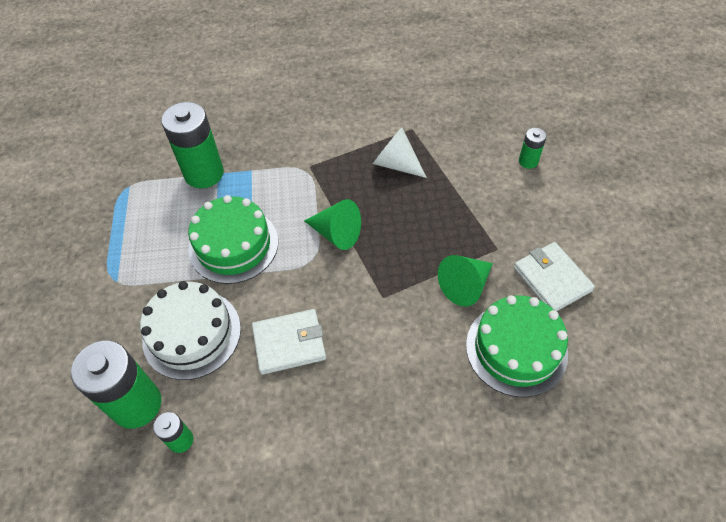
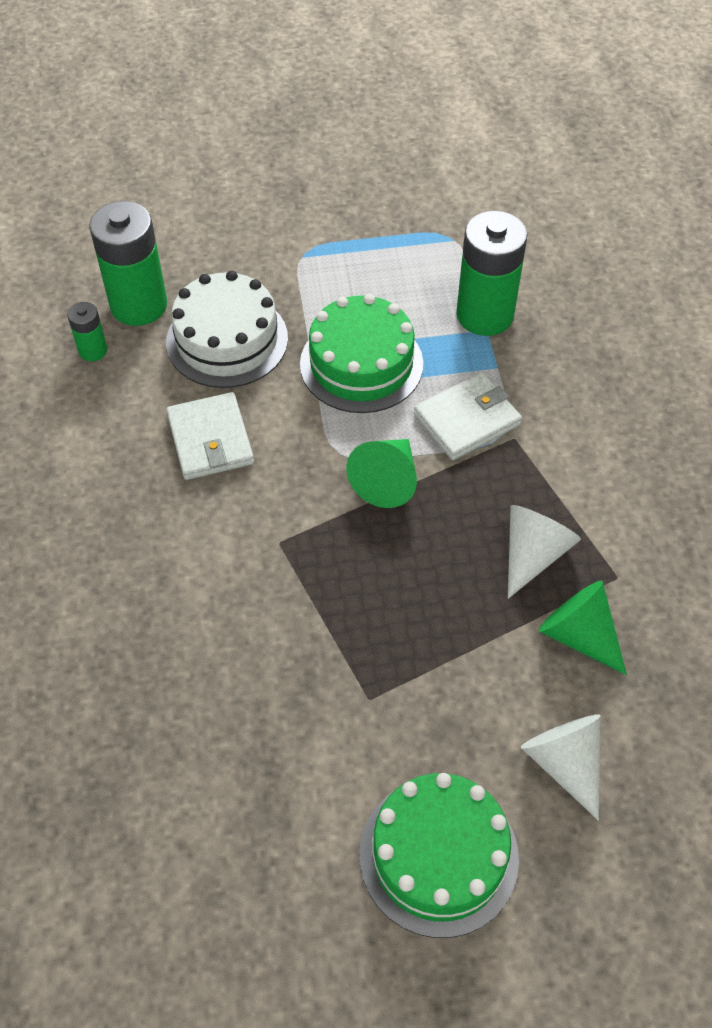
camera: 85 degrees right, 0 degrees up
(465, 285) = (299, 649): green cone -> green cone (579, 635)
(516, 349) = (191, 713): green cake -> green cake (438, 855)
(528, 161) = (565, 763): green battery -> white cone
(552, 279) = (312, 776): white wallet -> white wallet (466, 419)

